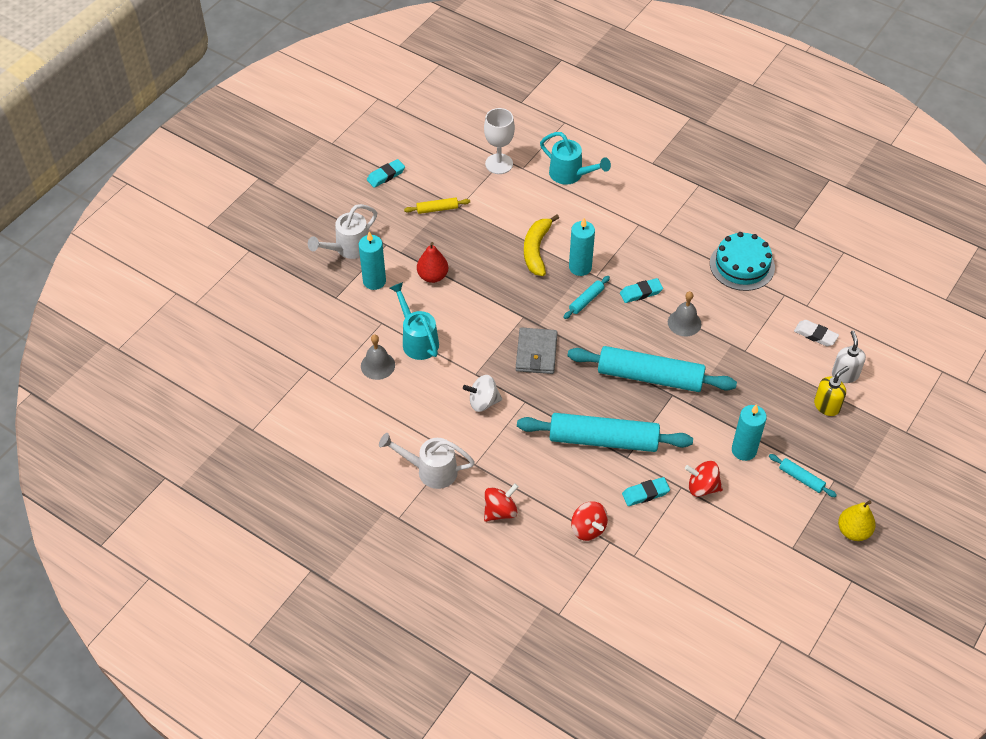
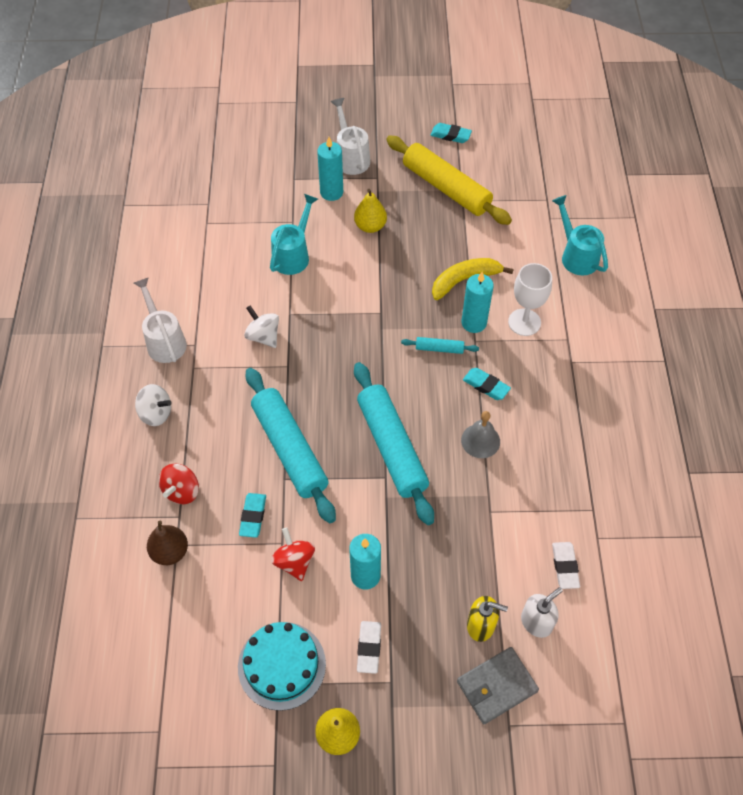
camera: 55 degrees right, 5 degrees up
(348, 249) = (351, 157): white watering can -> white watering can turned 60 degrees clockwise
(377, 365) = (246, 244): grey bell -> none
(433, 276) = (370, 226): red pear -> yellow pear
(437, 209) = (446, 188): yellow rolling pin -> yellow rolling pin, size x2.32
(499, 164) = (538, 199): white goblet -> white goblet (524, 322)
(500, 511) = (156, 413): red spinning top -> white spinning top
(536, 353) = (348, 344): grey wallet -> grey wallet (497, 686)
(570, 175) = (576, 256): turquoise watering can -> turquoise watering can turned 150 degrees clockwise
(637, 562) = (170, 552): none -> brown pear
(645, 493) = (253, 516): turquoise eraser -> turquoise eraser turned 60 degrees clockwise
(742, 265) = (596, 452): turquoise cake -> turquoise cake (281, 665)
(801, 478) = (369, 648): turquoise rolling pin -> white eraser

